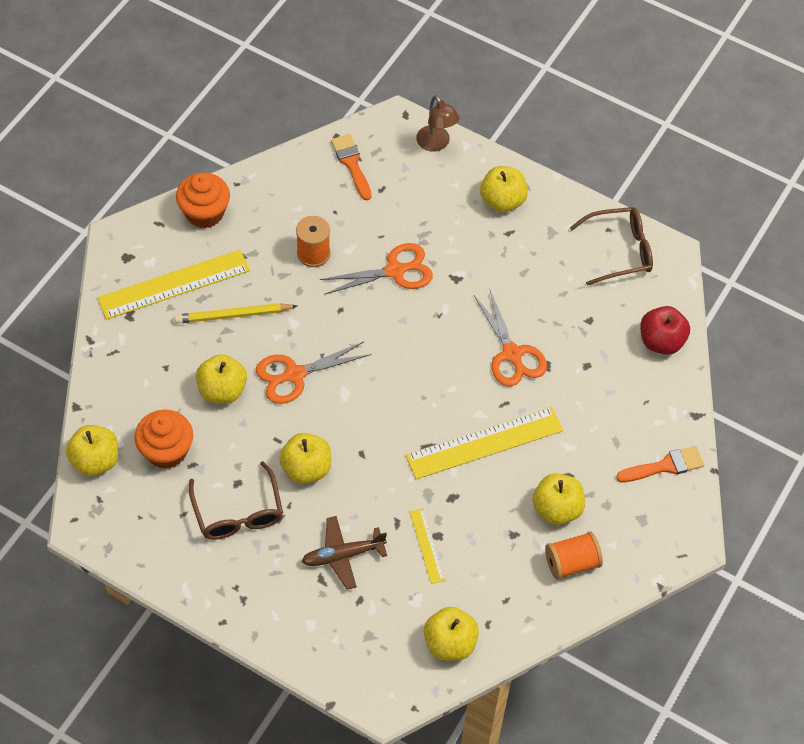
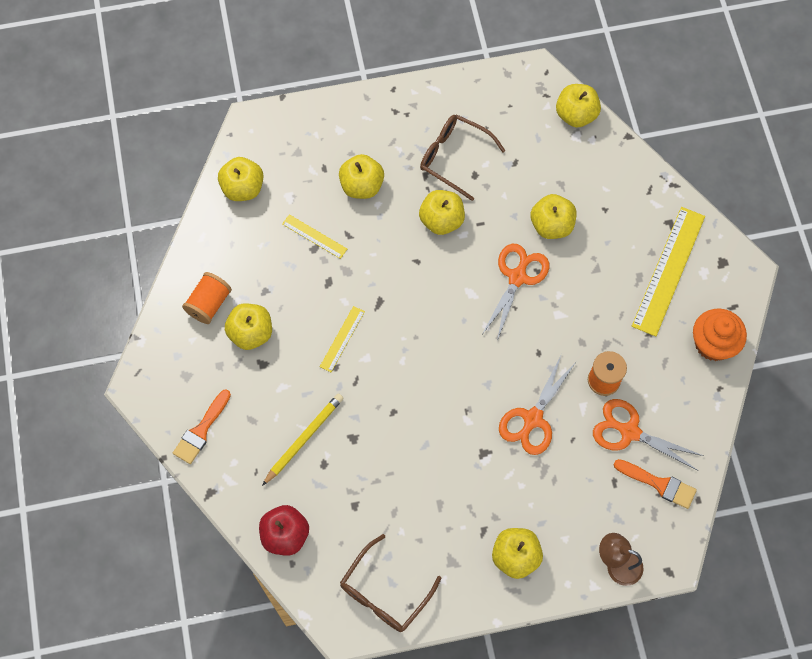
camera: 140 degrees right, 10 degrees up
(166, 451) = (540, 157): orange cupcake -> none
(233, 315) = (604, 283): yellow pencil -> yellow pencil (304, 438)
(342, 555) = (362, 186): brown plane -> yellow apple
(484, 443) = (342, 339): yellow ruler -> yellow ruler, size x0.50
(512, 354) = (385, 425): orange scissors -> orange scissors (629, 432)

